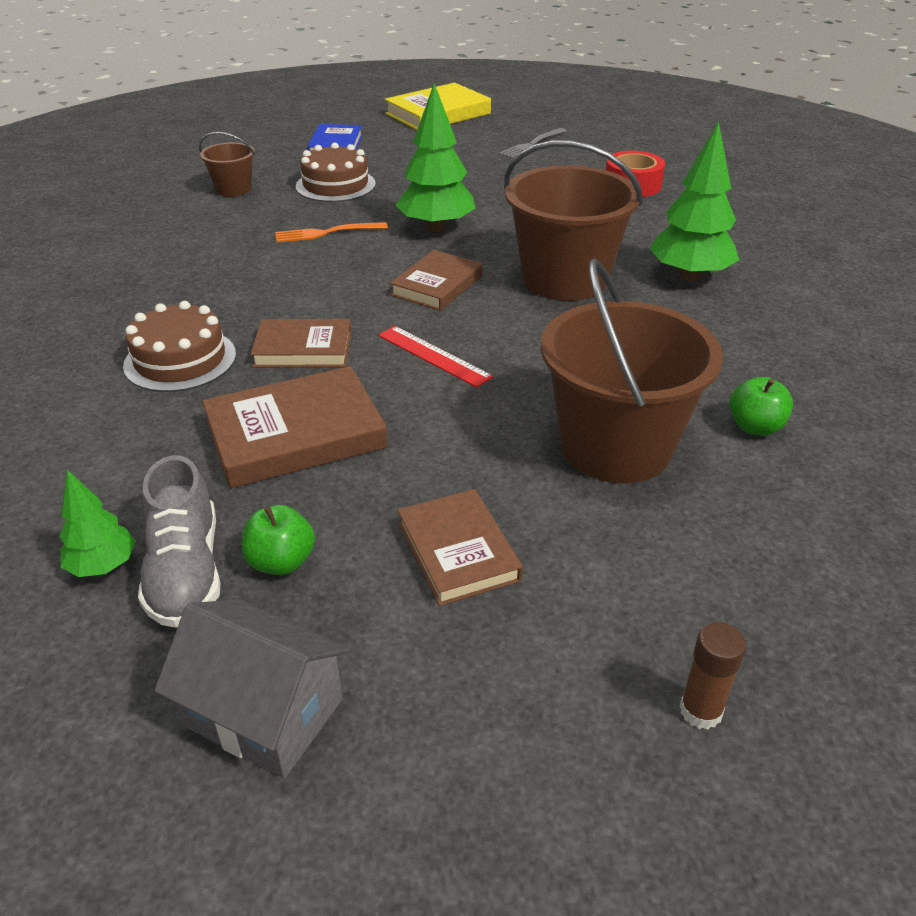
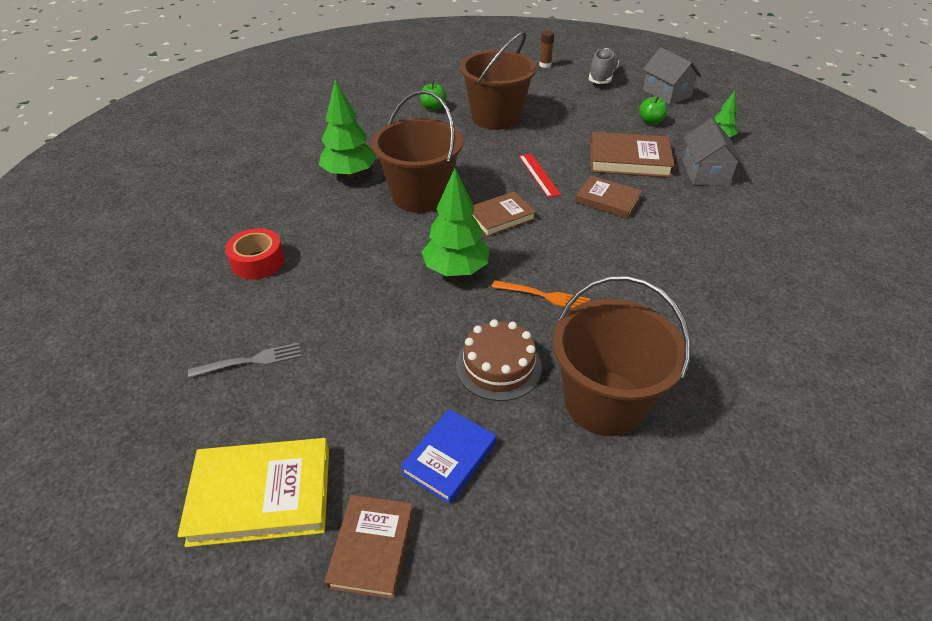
camera: 150 degrees left, 5 degrees up
(141, 453) = (705, 173): none -> grey house
(180, 360) = (681, 216): brown cake -> none
(186, 571) = (687, 128): grey shoe -> grey shoe (602, 77)
(233, 189) = (604, 402): brown bucket -> brown bucket, size x2.03
(458, 551) = (585, 107): brown book -> brown book (372, 548)

